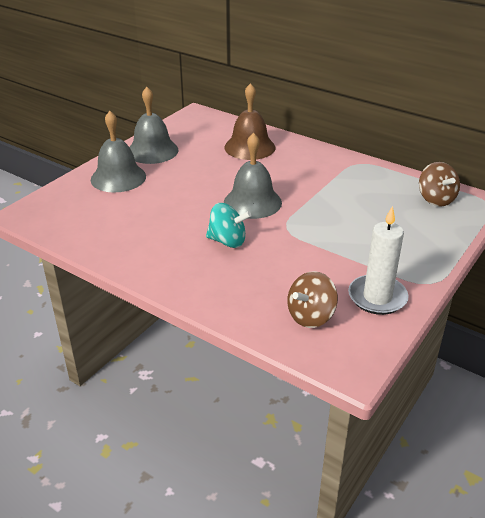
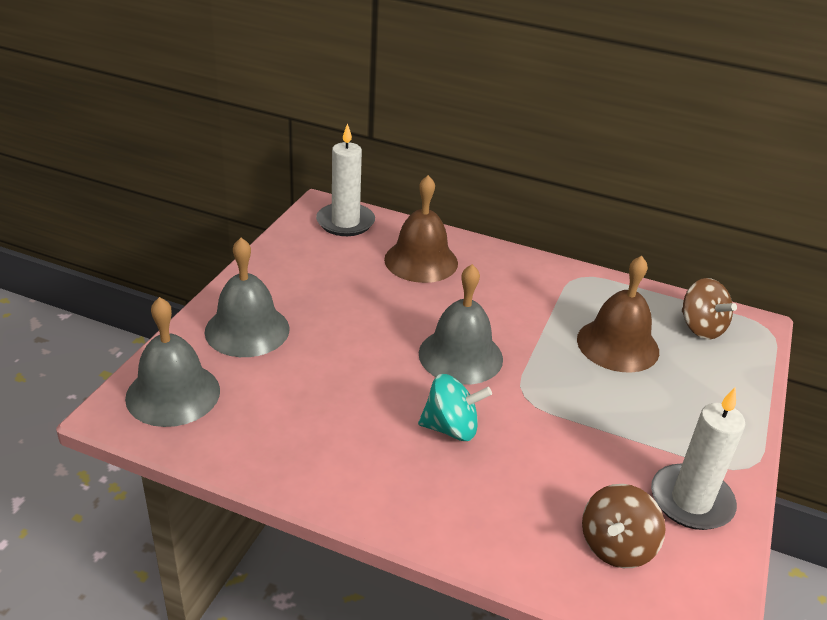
camera: 15 degrees left, 0 degrees up
(152, 151) = (282, 277): grey bell -> grey bell (173, 394)
(208, 122) = (345, 222): none -> white candle
(367, 204) = (617, 345): none -> brown bell

